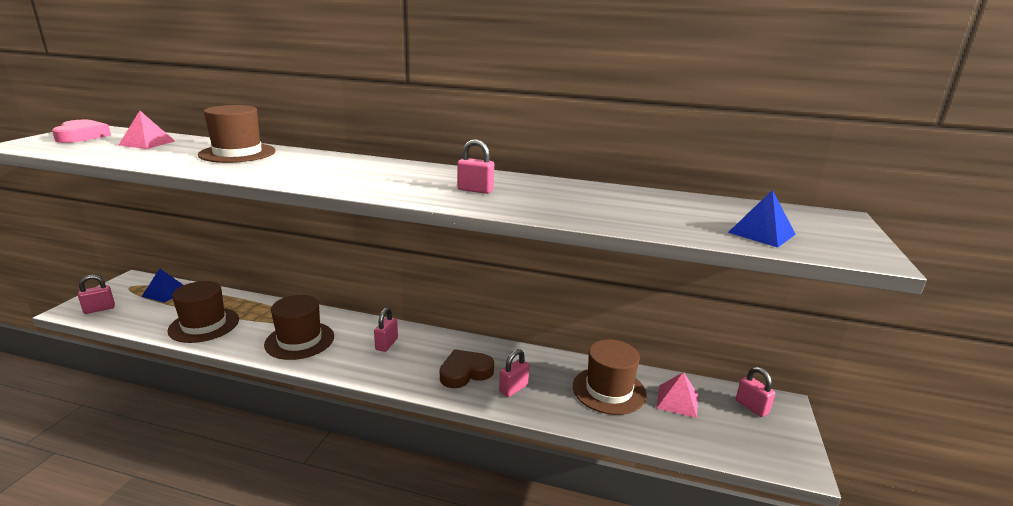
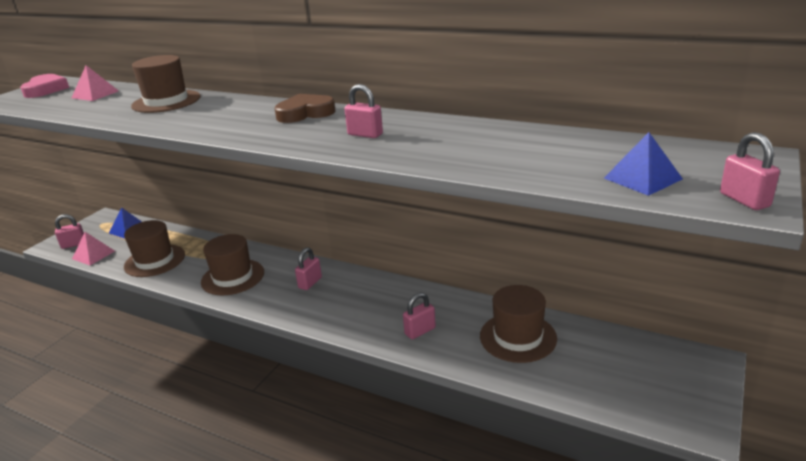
camera: 15 degrees right, 5 degrees up
(465, 372) = (377, 313): brown heart -> brown heart (305, 113)
(677, 401) = (589, 351): pink pyramid -> pink pyramid (93, 255)
(751, 407) = (672, 362): pink padlock -> pink padlock (744, 200)

